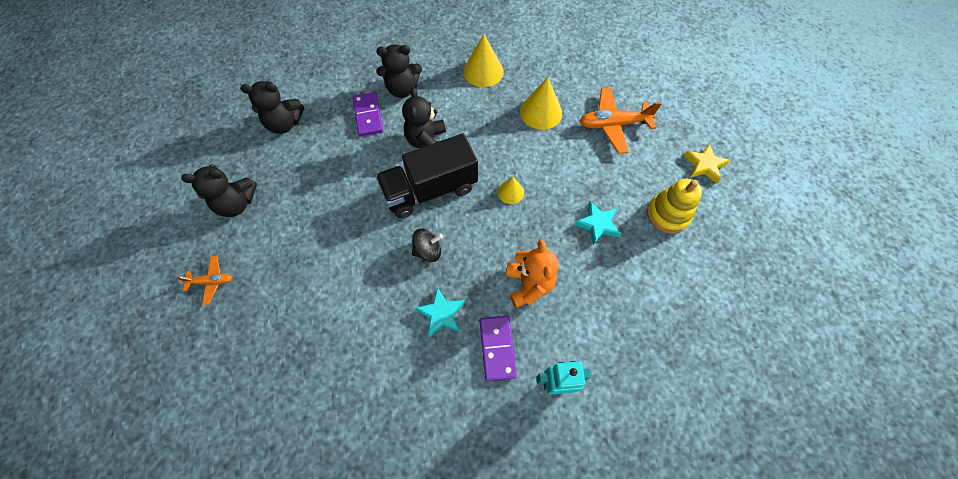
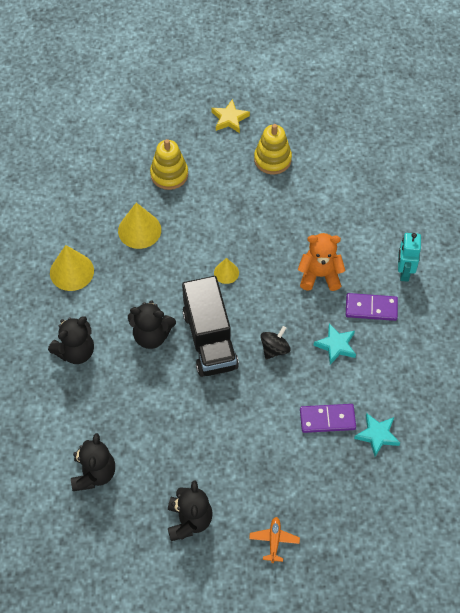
camera: 80 degrees left, 5 degrees down
(368, 116) = (104, 388): purple domino -> purple domino (327, 419)
(402, 89) = (75, 351): black teddy bear -> black teddy bear turned 45 degrees clockwise
(428, 251) = (274, 349): black spinning top -> black spinning top turned 45 degrees clockwise
(597, 224) = (272, 212): turquoise star -> turquoise star (377, 435)
(613, 124) = (169, 174): orange plane -> yellow stacking toy

